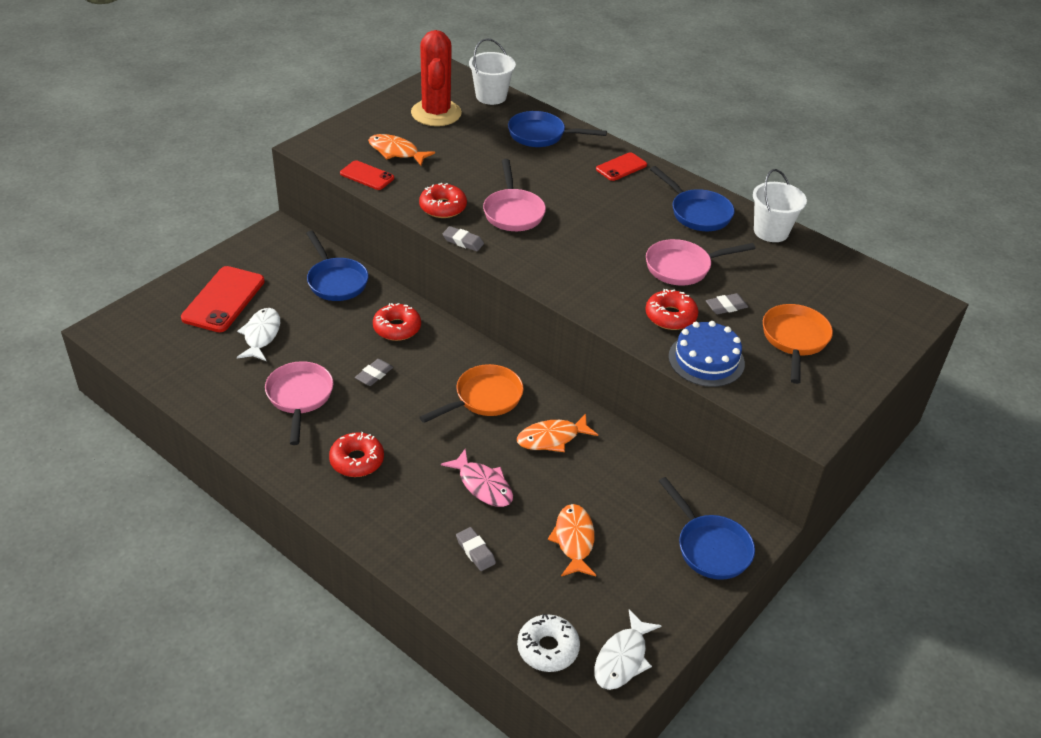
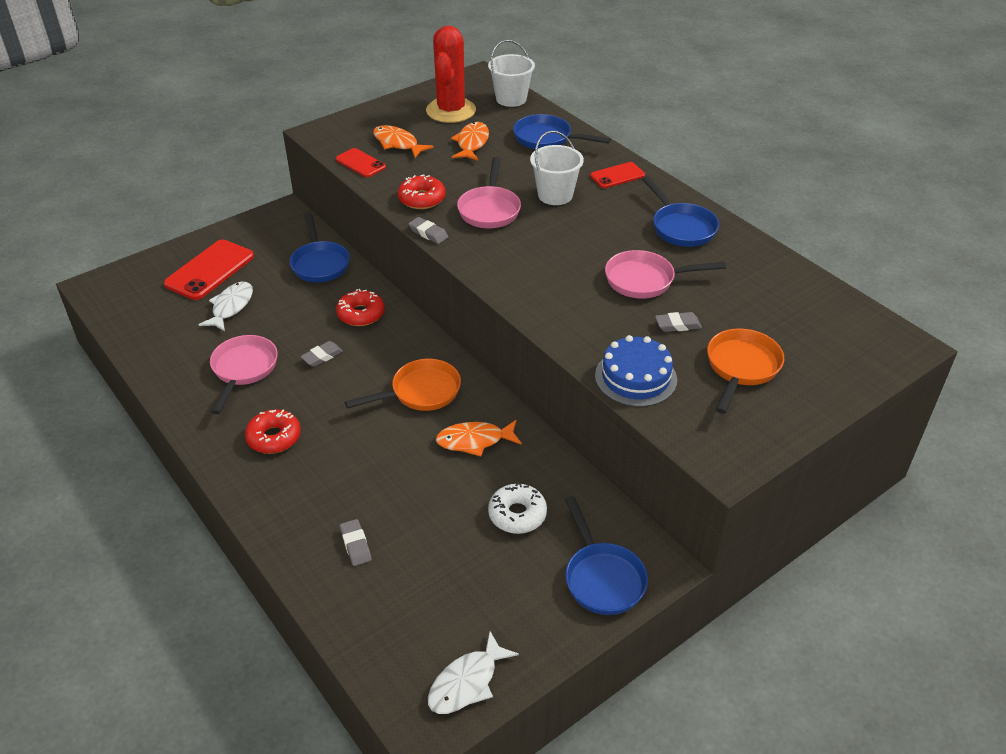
camera: 15 degrees right, 0 degrees up
(483, 485) = (388, 479): pink fish -> none
(548, 648) = (392, 658): white donut -> white donut (517, 514)
(574, 540) = (460, 548): orange fish -> orange fish (472, 143)
(670, 316) = (613, 328): red donut -> none
(771, 231) = (755, 253): white bucket -> white bucket (555, 195)

